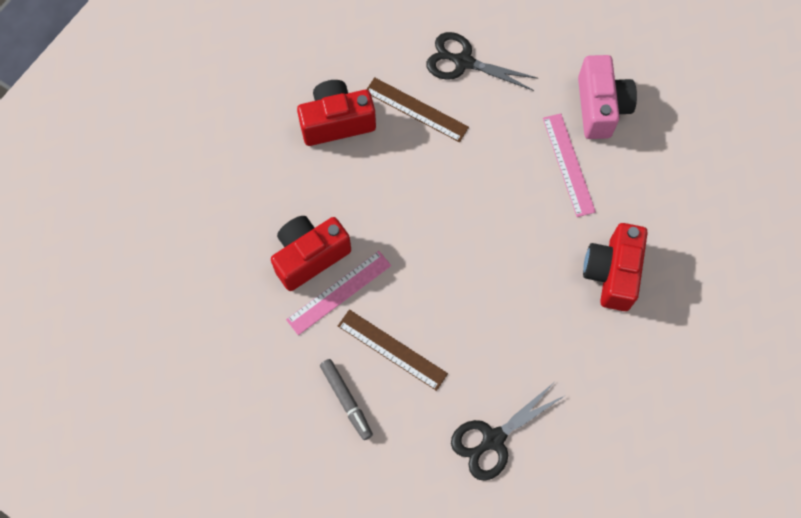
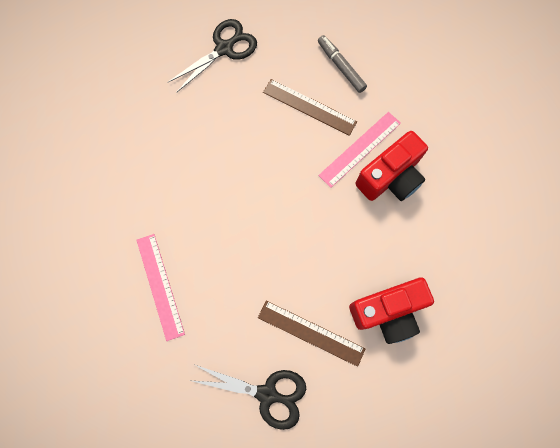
camera: 175 degrees right, 5 degrees up
(600, 107) = (126, 352): pink camera -> none
(611, 273) = (125, 185): red camera -> none

